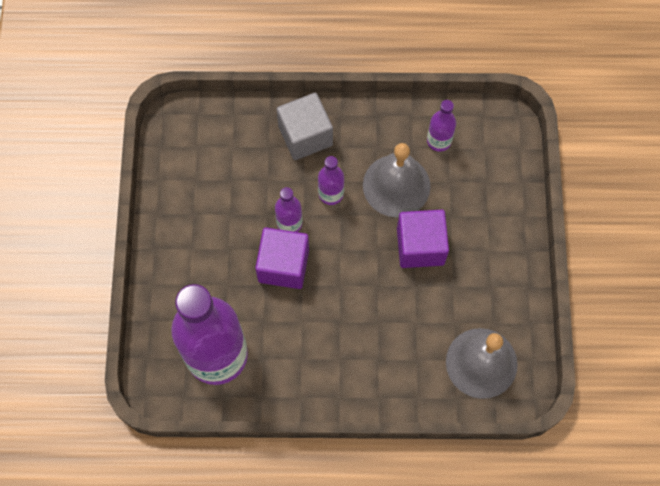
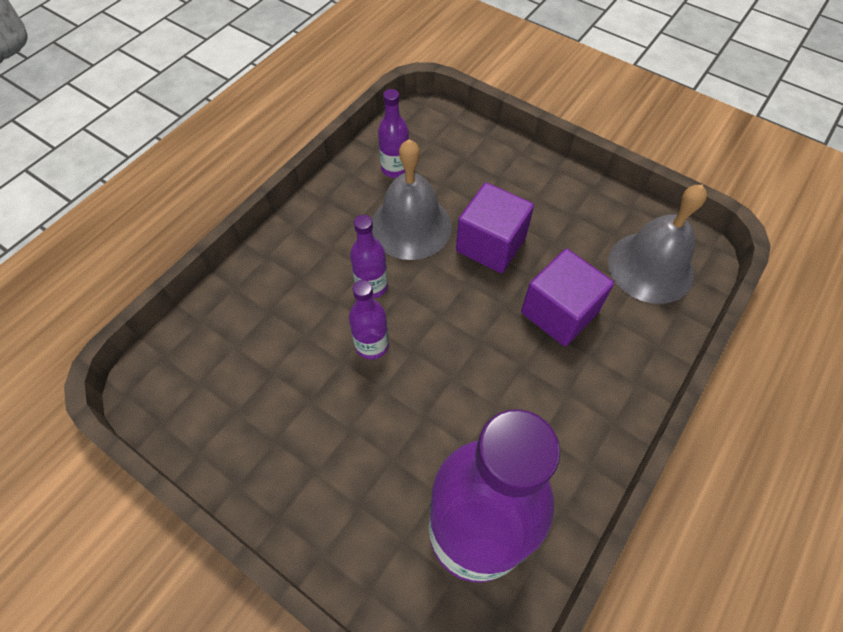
camera: 55 degrees left, 10 degrees down
(283, 265) = (416, 382): purple cube -> purple cube (559, 312)
(305, 136) = (289, 270): grey cube -> none

